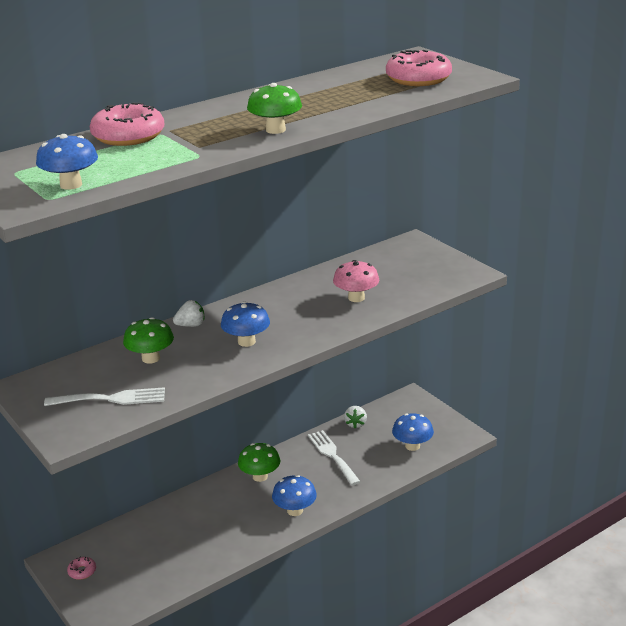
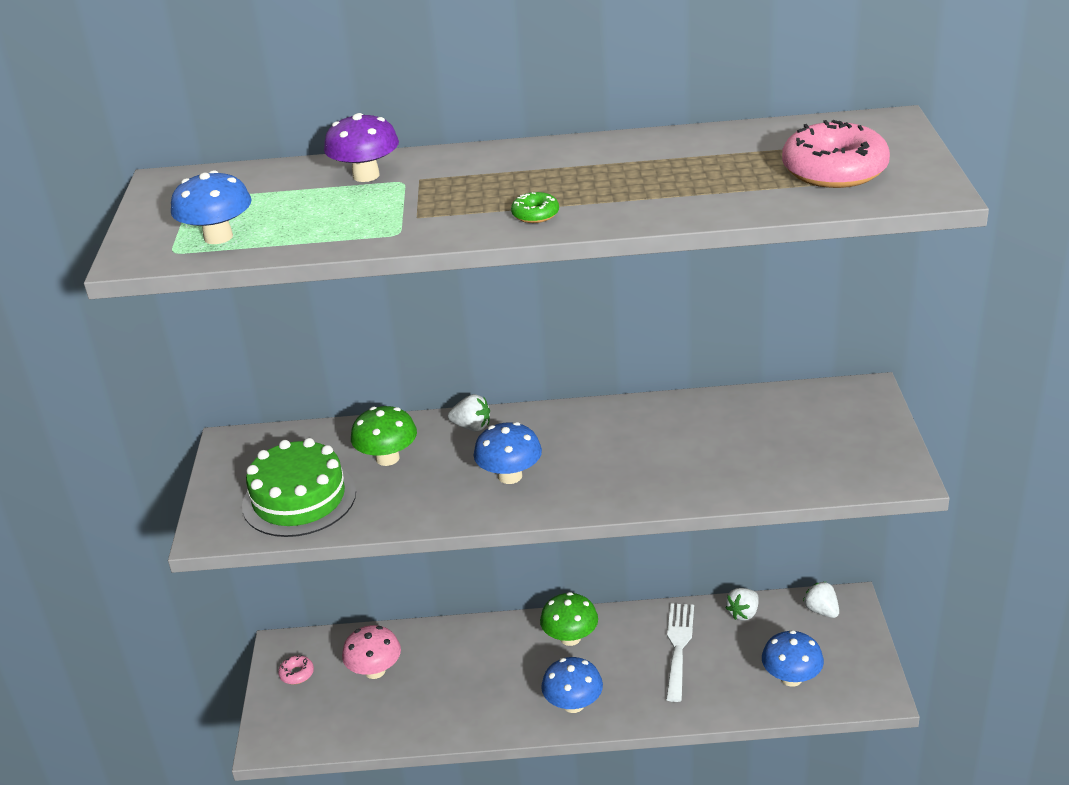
camera: 35 degrees right, 5 degrees up
(112, 399) = (299, 499): white fork -> green cake
(128, 136) = (366, 175): pink donut -> purple mushroom
(275, 130) = (535, 214): green mushroom -> green donut
(356, 298) = (702, 459): pink mushroom -> pink mushroom (375, 671)
(399, 406) = (821, 611): none -> white strawberry

